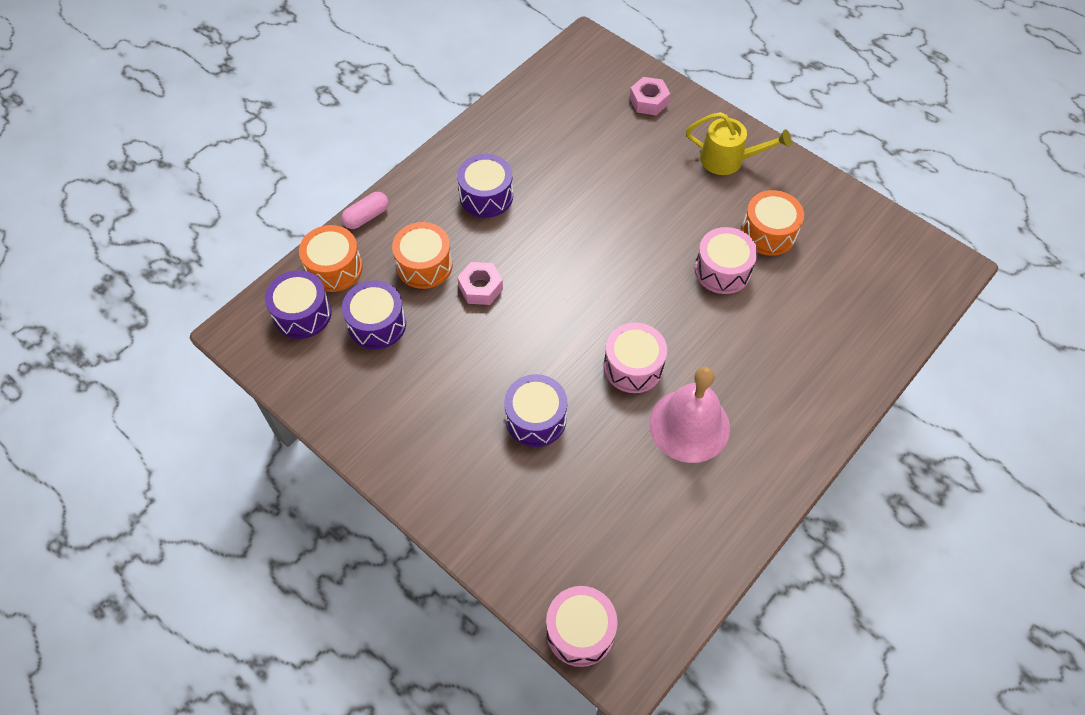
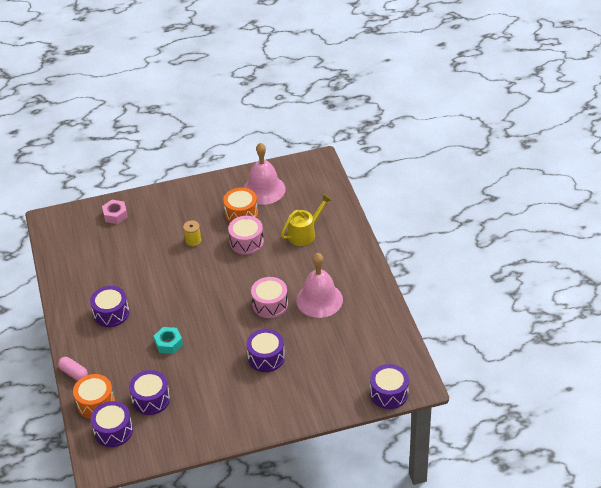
camera: 55 degrees left, 15 degrees down
(366, 217) = (74, 373): pink capsule -> pink capsule turned 45 degrees counterclockwise
(424, 265) = (131, 361): orange drum -> none
(480, 288) = (168, 343): pink nut -> turquoise nut
(580, 631) = (389, 393): pink drum -> purple drum
(674, 208) = (193, 241): none -> yellow spool
(729, 160) = (184, 204): yellow watering can -> yellow watering can (305, 233)
(835, 233) = (264, 189): none -> pink bell

